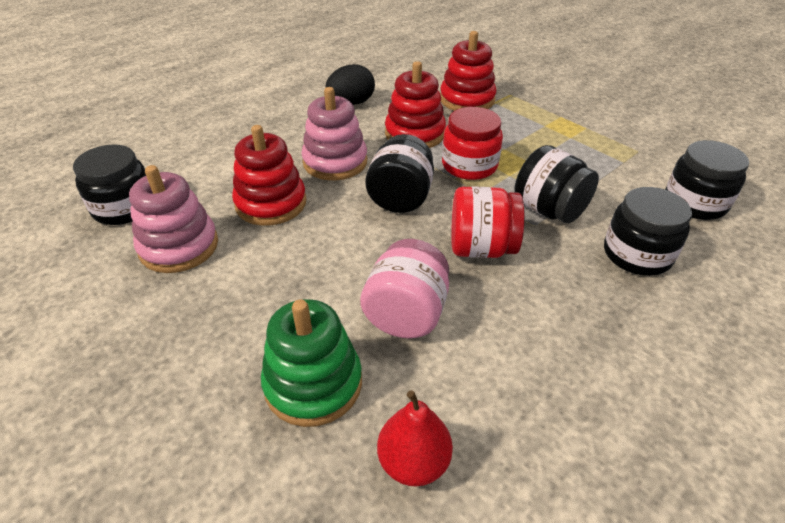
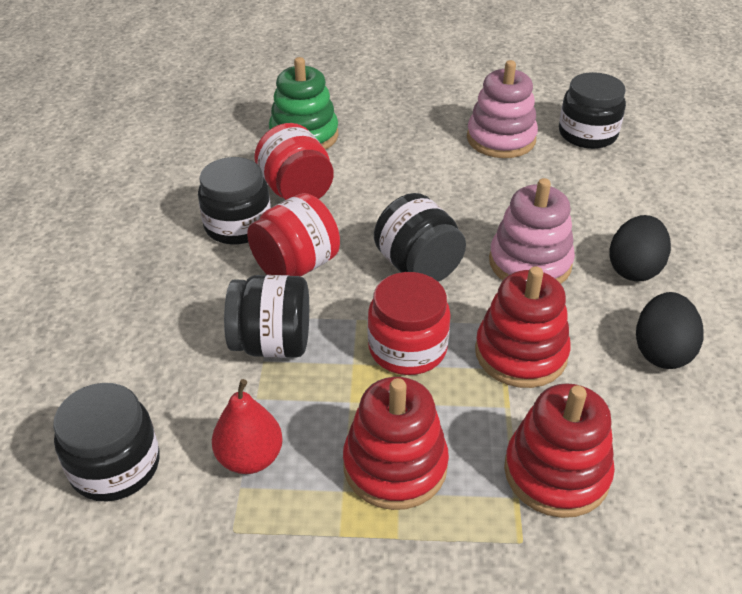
camera: 135 degrees right, 0 degrees up
(271, 203) = (505, 197): red stacking toy -> red stacking toy (395, 465)
(291, 130) = (634, 269): none -> black egg
(406, 314) = (296, 191): pink jar -> red jar
(413, 462) = (213, 140): red pear -> red pear (250, 458)
(637, 254) = (153, 345): black jar -> black jar (238, 225)

